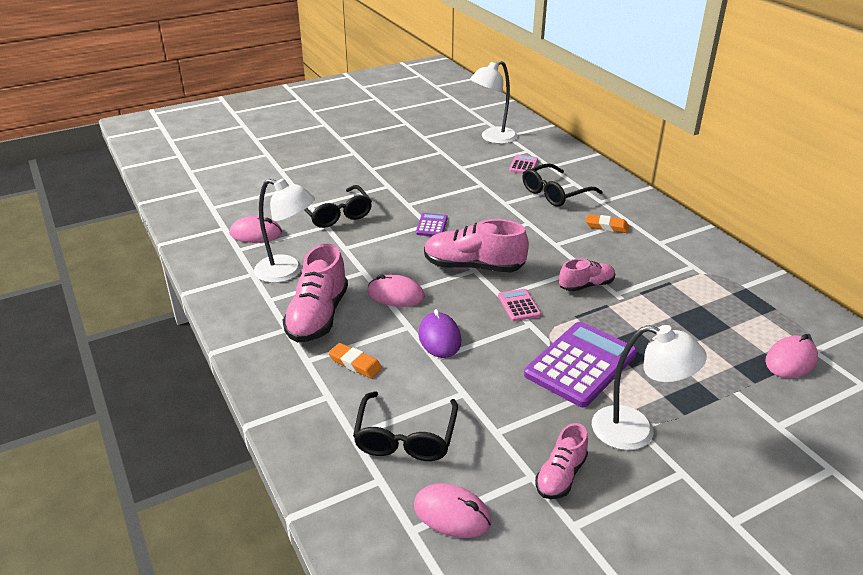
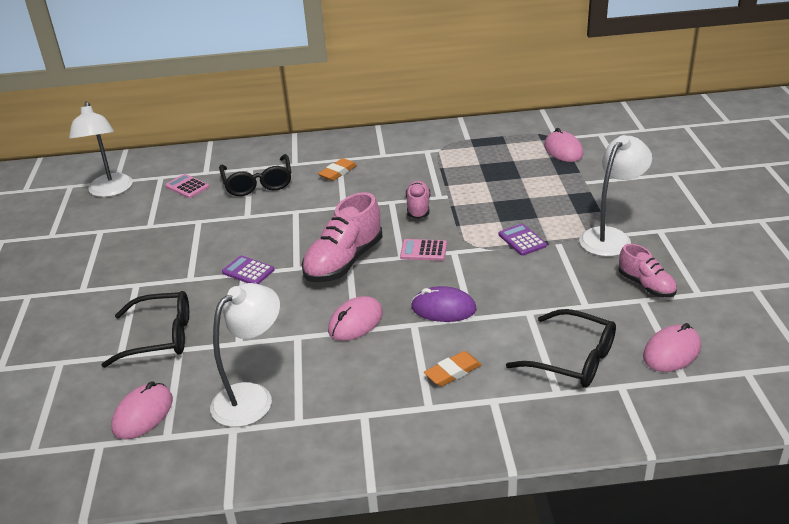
camera: 65 degrees left, 0 degrees up
(318, 316) = (357, 386): pink shoe -> none
(580, 364) = (522, 240): purple calculator -> purple calculator, size x0.47

